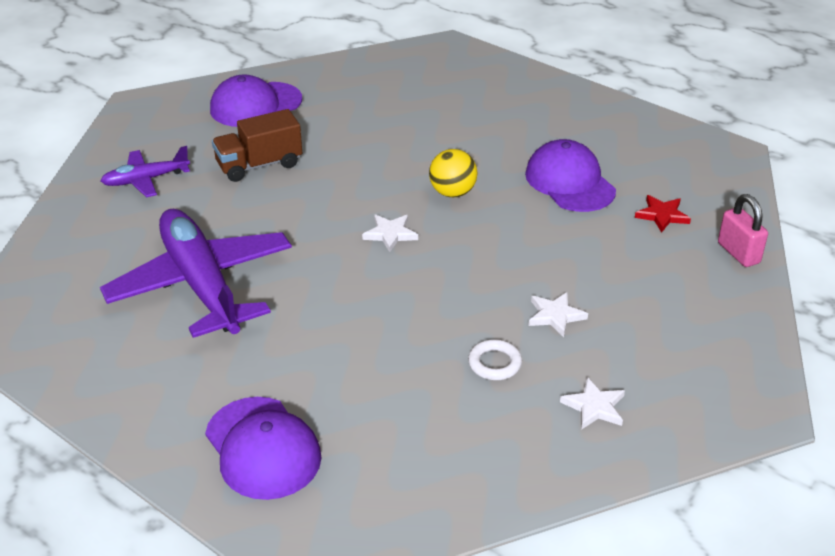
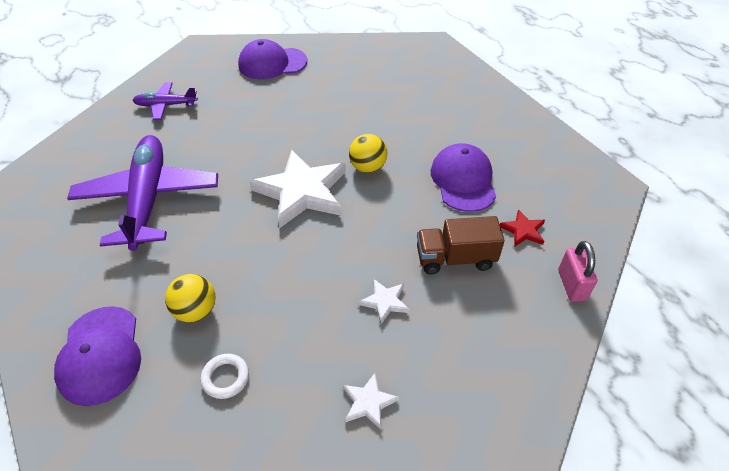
camera: 20 degrees right, 10 degrees up
(259, 165) = (246, 111): brown truck -> brown truck (455, 258)
(346, 378) = (196, 311): none -> yellow ball
(390, 234) = (302, 191): white star -> white star, size x2.26
(494, 363) = (312, 333): white ring -> white ring (225, 378)

